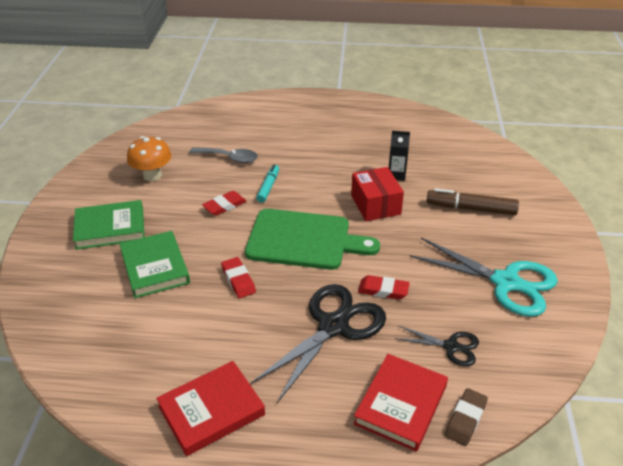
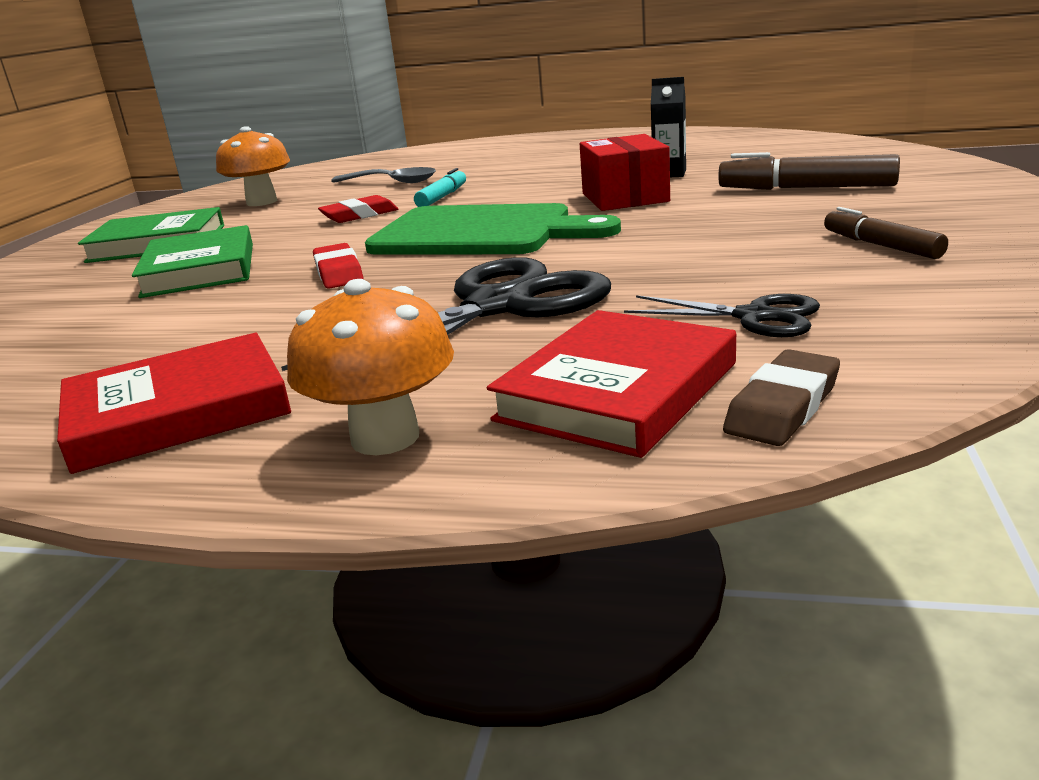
camera: 10 degrees right, 15 degrees down
(312, 434) = (385, 437): none -> orange mushroom
(383, 290) = (616, 267): red eraser -> none
(506, 282) = (881, 245): turquoise scissors -> brown marker

